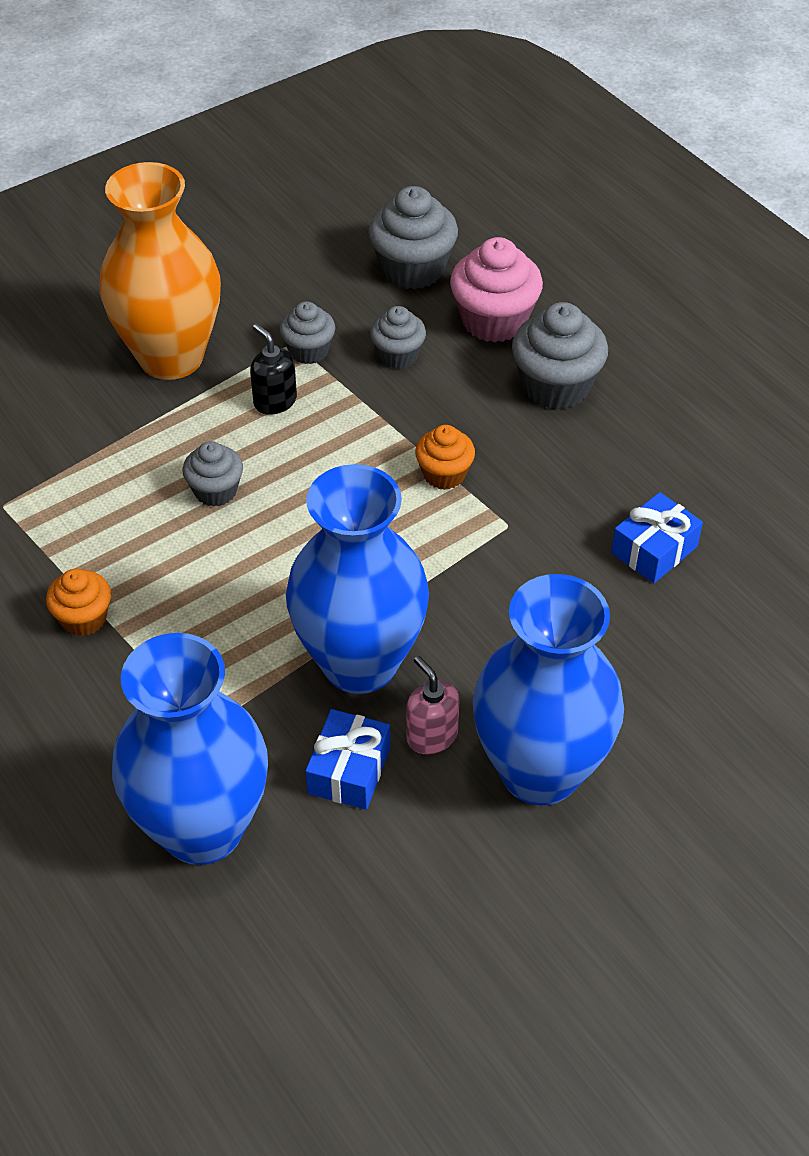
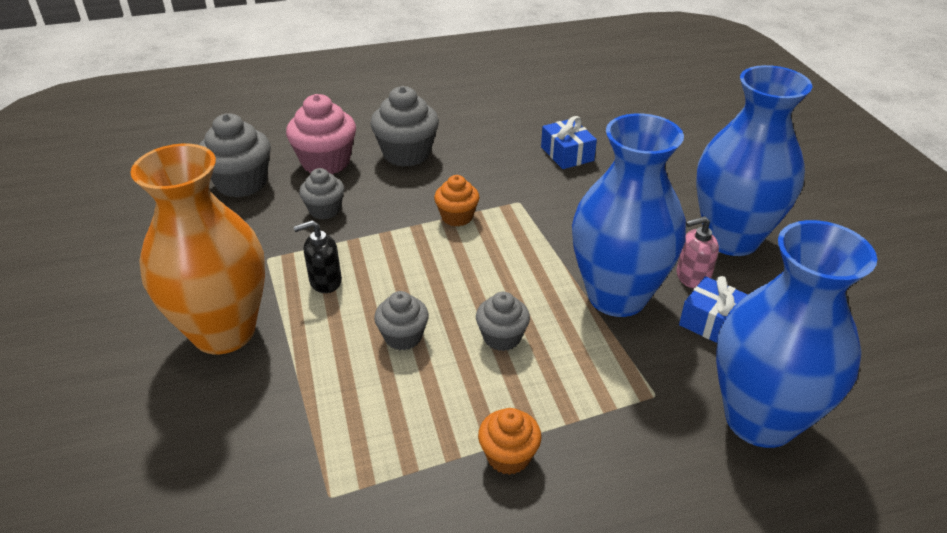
camera: 70 degrees left, 10 degrees down
(308, 351) = (283, 251): grey cupcake -> grey cupcake (502, 337)

